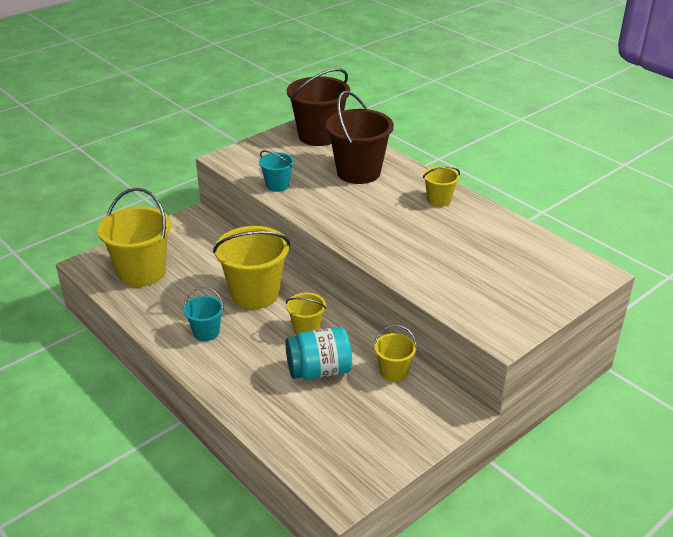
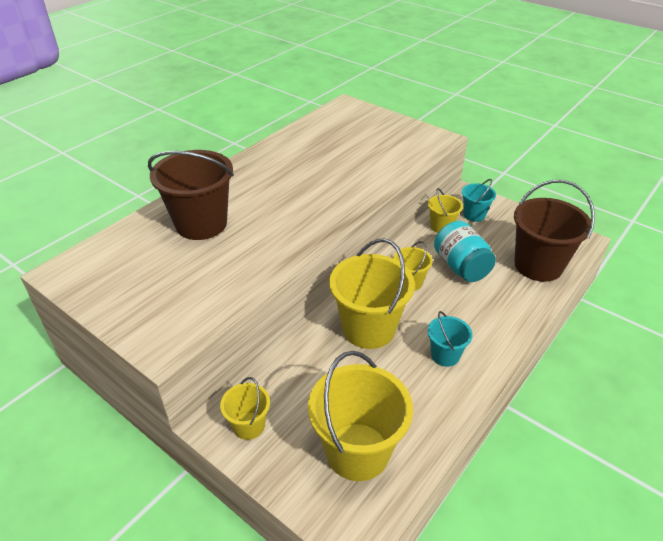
camera: 100 degrees left, 5 degrees up
(277, 185) = (235, 283): turquoise bucket -> turquoise bucket (474, 215)
(319, 136) = (105, 265): brown bucket -> brown bucket (538, 265)
(439, 200) = (254, 171): yellow bucket -> yellow bucket (249, 425)

